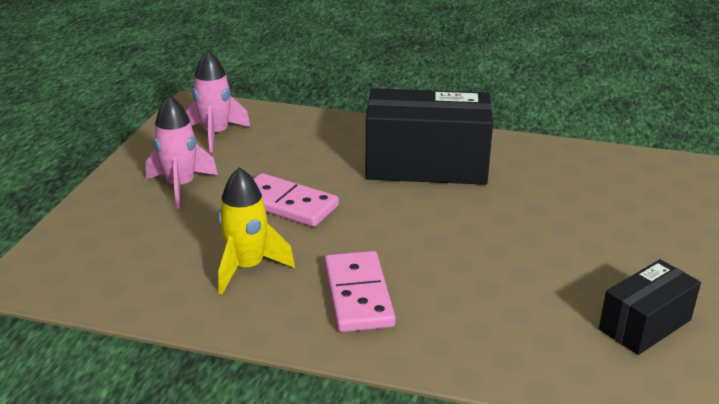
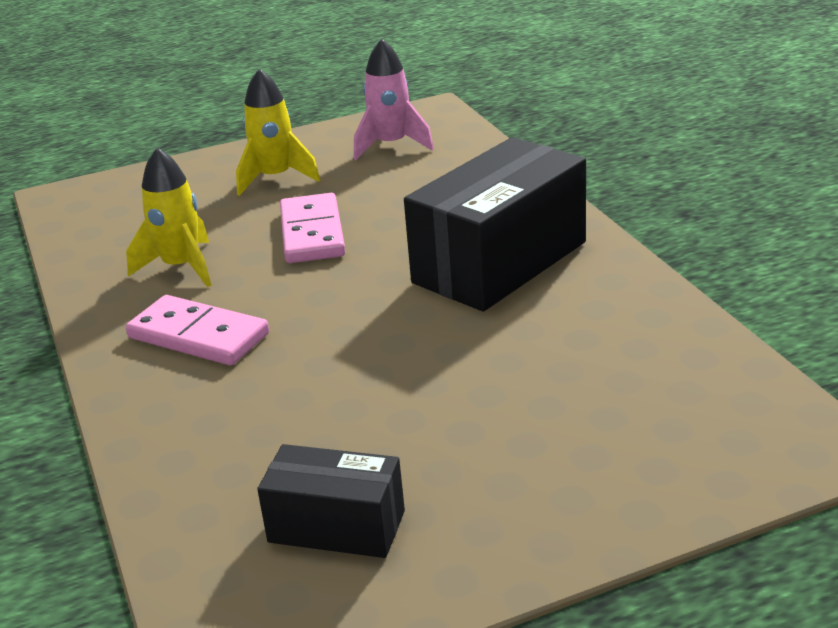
camera: 55 degrees right, 0 degrees up
(180, 186) = (275, 178): pink rocket -> yellow rocket
(358, 295) = (198, 336): pink domino -> pink domino turned 75 degrees clockwise
(426, 165) = (499, 262): black box -> black box turned 75 degrees clockwise

